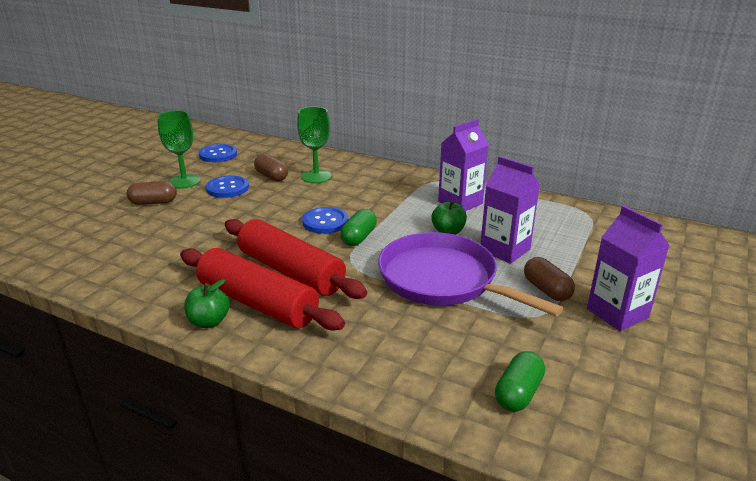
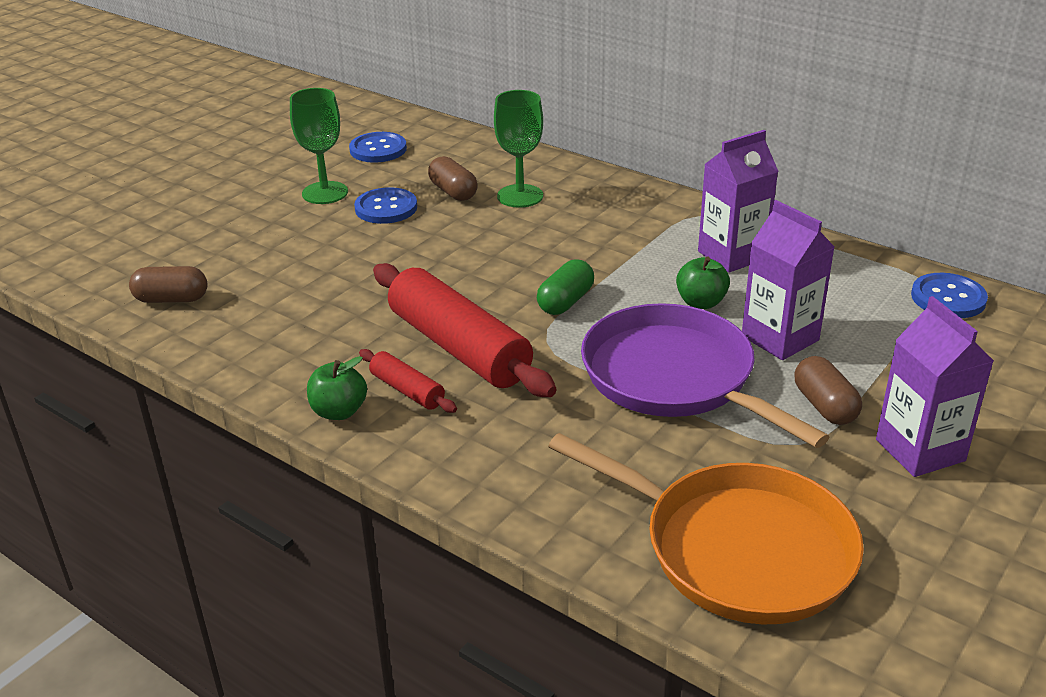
camera: 10 degrees right, 5 degrees up
(153, 202) = (278, 225): brown capsule -> brown capsule (171, 299)
(258, 303) = (407, 390): red rolling pin -> red rolling pin, size x0.47
(325, 222) = (521, 273): blue button -> blue button (948, 298)
(518, 393) = (738, 549): green capsule -> orange pan

